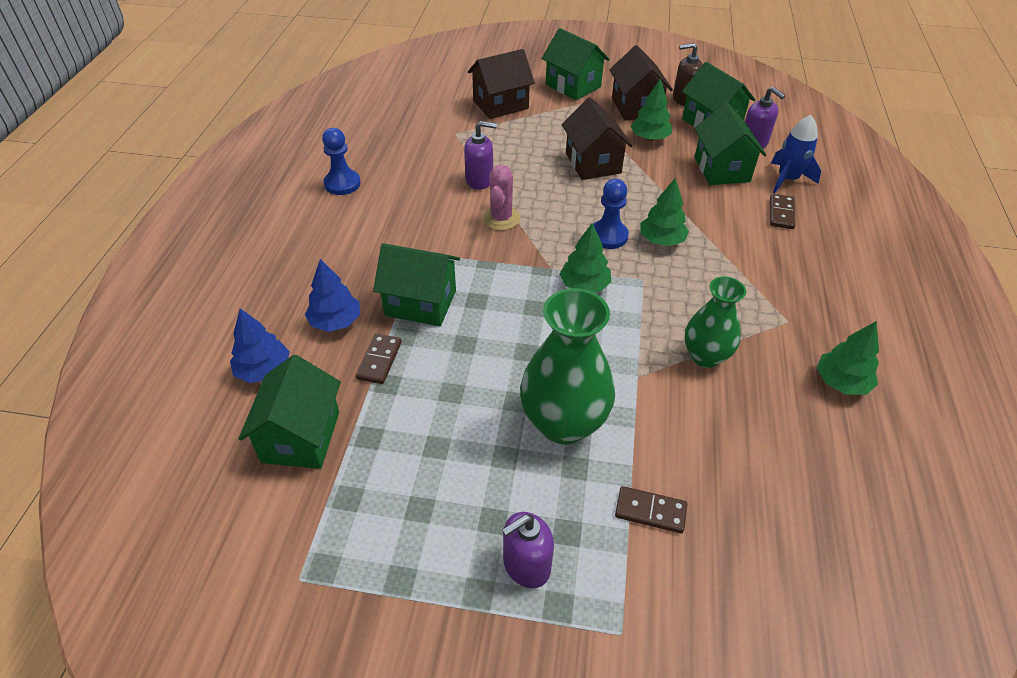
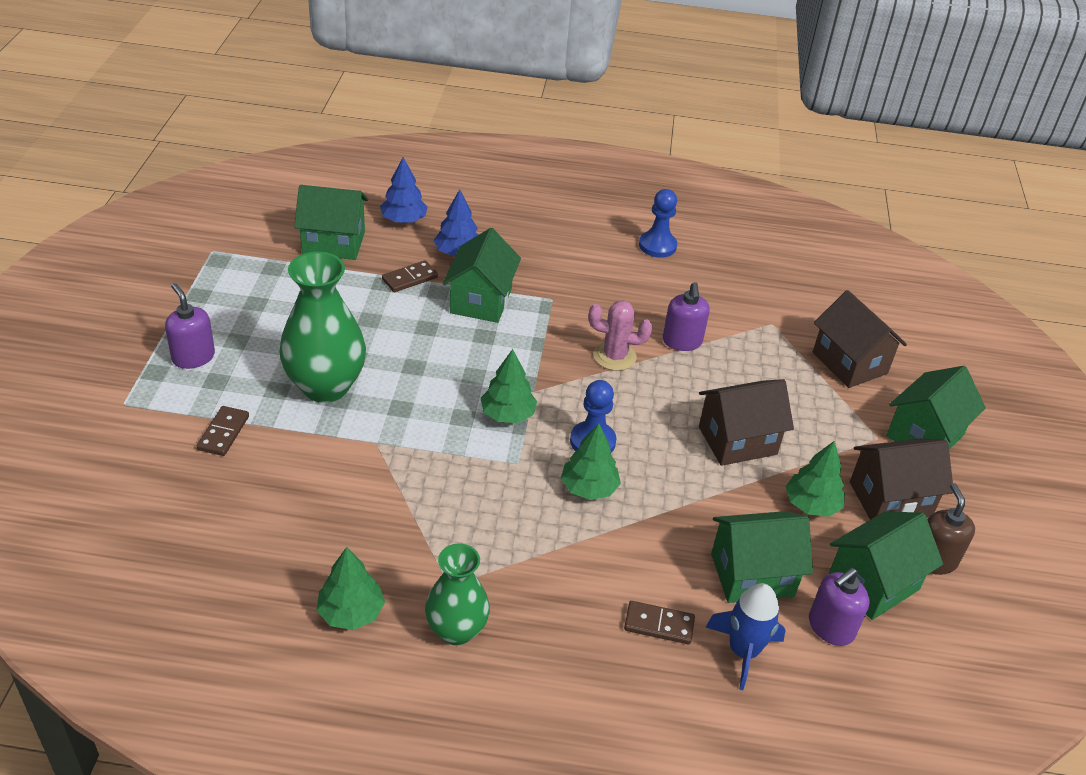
camera: 85 degrees right, 5 degrees down
(379, 360) = (410, 278): brown domino -> brown domino turned 45 degrees counterclockwise
(705, 356) = (399, 499): green vase -> green vase (456, 630)

